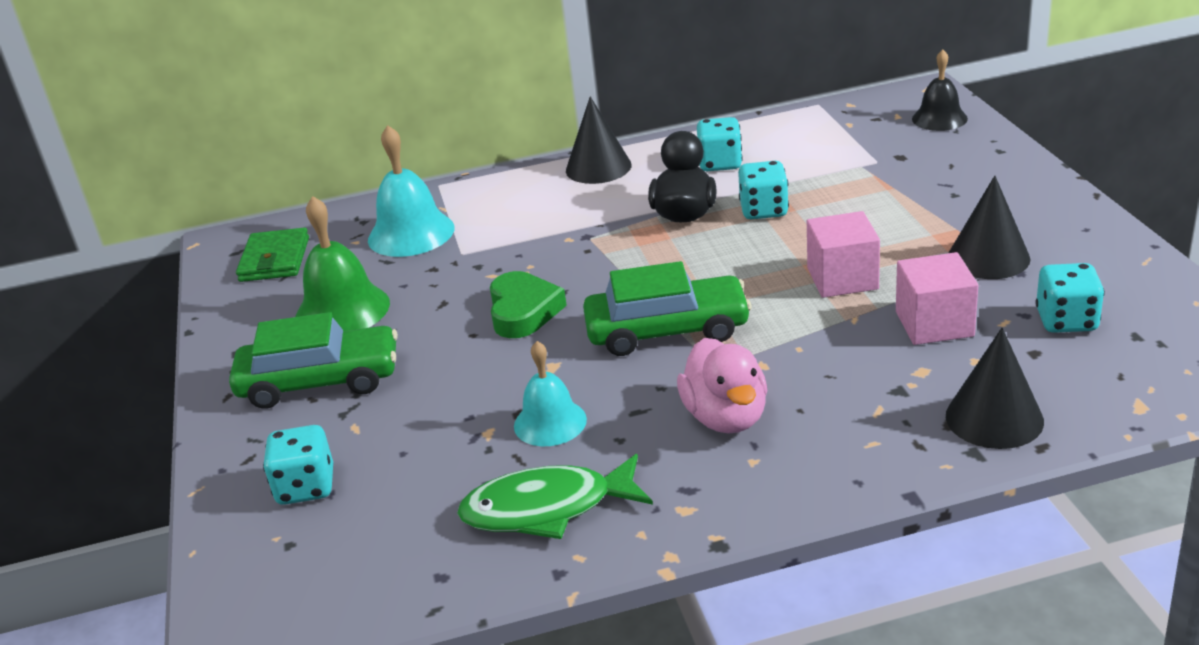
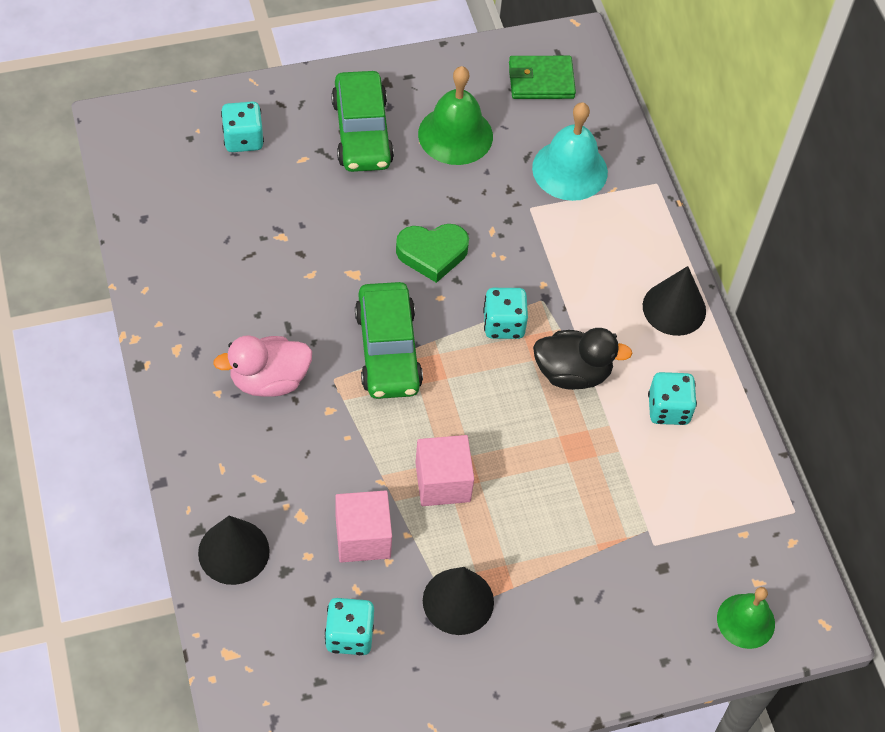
camera: 80 degrees right, 25 degrees up
(547, 508) = (193, 272): green fish -> none
(550, 422) = (285, 273): turquoise bell -> none
(764, 210) = (570, 436): turquoise dice -> turquoise dice (503, 324)
(939, 118) = (746, 621): black bell -> green bell

